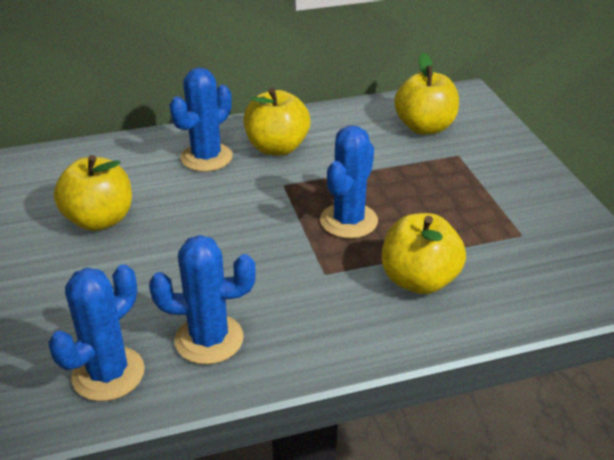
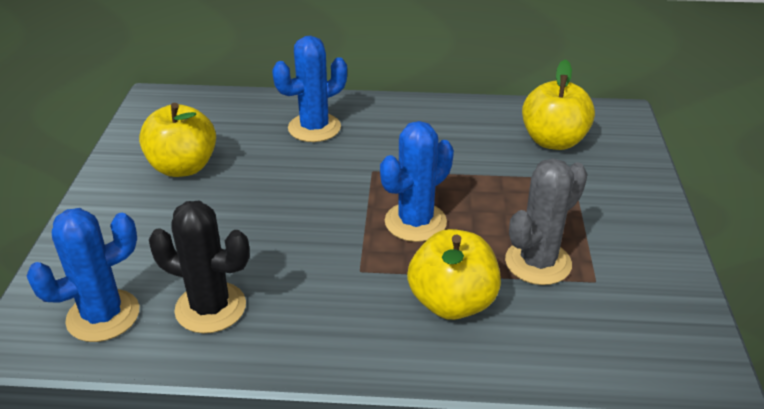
camera: 20 degrees right, 0 degrees up
(209, 339) = (210, 308): blue cactus -> black cactus
(277, 147) = (387, 132): yellow apple -> none
(469, 231) = (538, 262): none -> grey cactus

